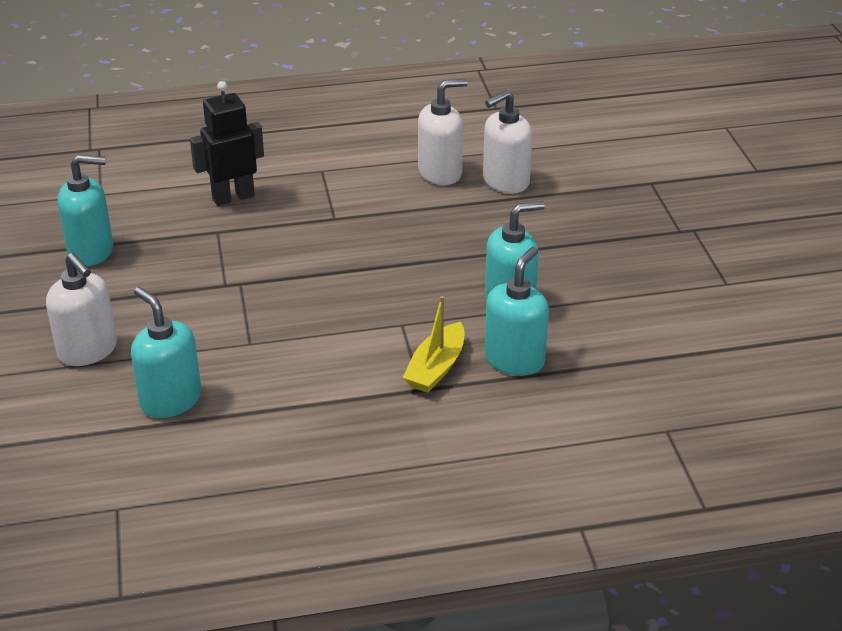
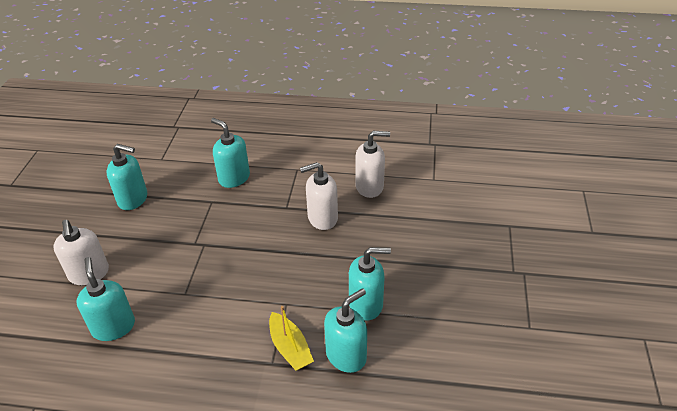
camera: 20 degrees right, 5 degrees up
(233, 197) = (234, 178): black robot -> turquoise soap dispenser
(436, 368) = (290, 348): yellow boat -> yellow boat turned 75 degrees counterclockwise
(505, 181) = (409, 203): white soap dispenser -> white soap dispenser (322, 218)

